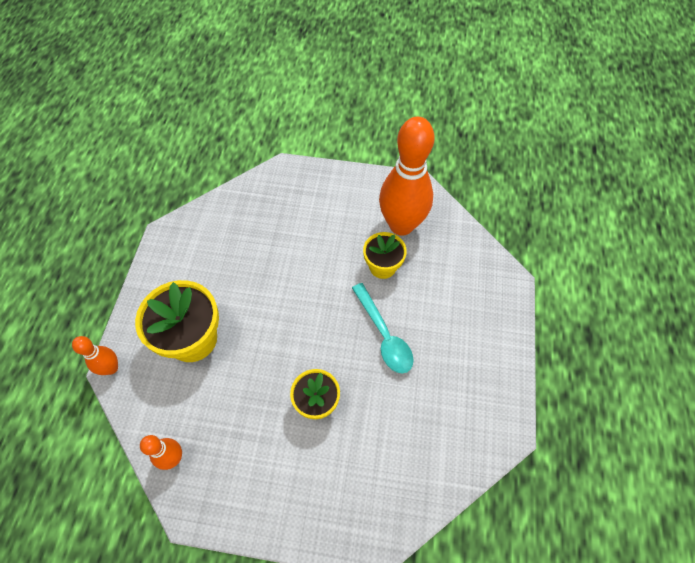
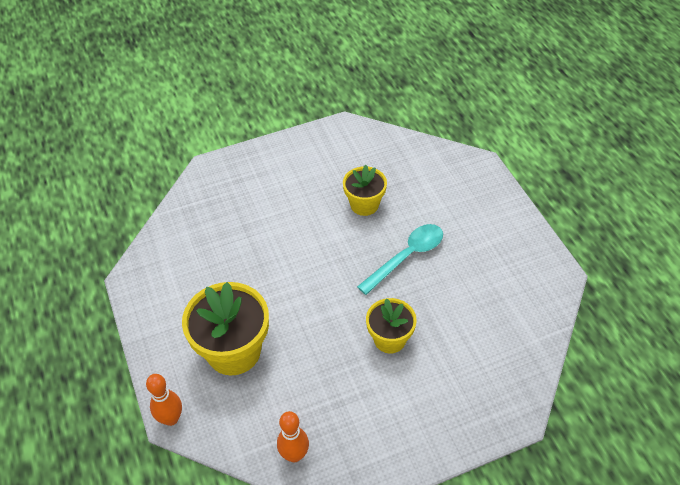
camera: 30 degrees left, 10 degrees down
(384, 335) = (406, 257): turquoise spoon -> turquoise spoon turned 75 degrees counterclockwise
(401, 225) = (355, 164): orange bowling pin -> none

